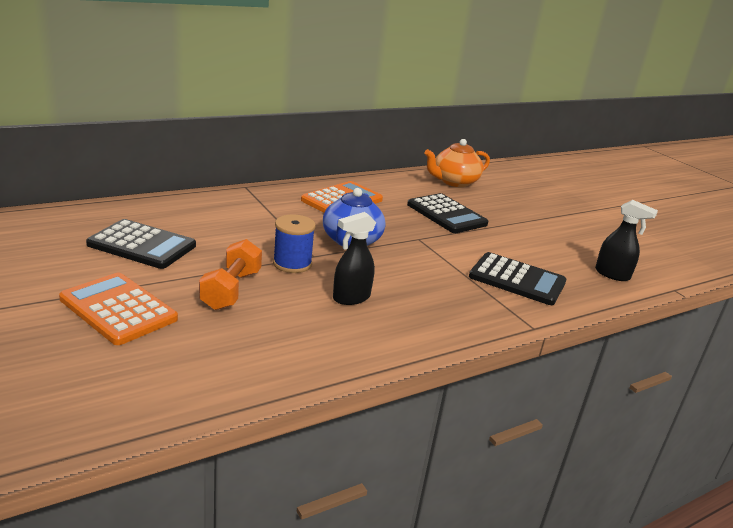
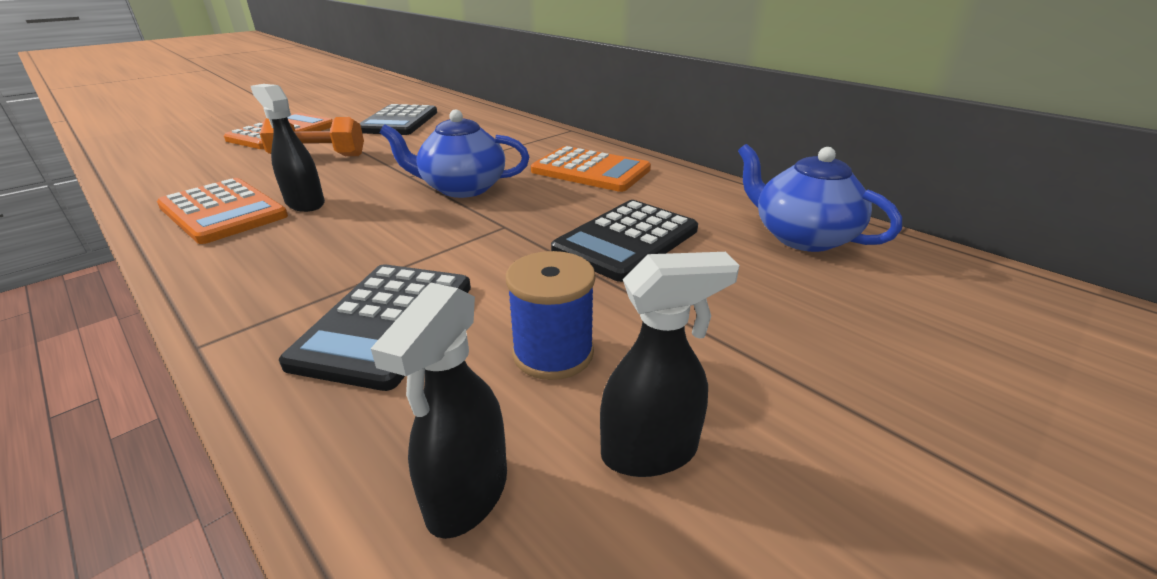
camera: 80 degrees right, 5 degrees up
(292, 263) = (384, 169): blue spool -> blue spool (553, 353)
(351, 332) = (223, 211): none -> orange calculator
(454, 182) = (801, 237): orange teapot -> blue teapot
(591, 245) = (650, 451): none -> black spray bottle

